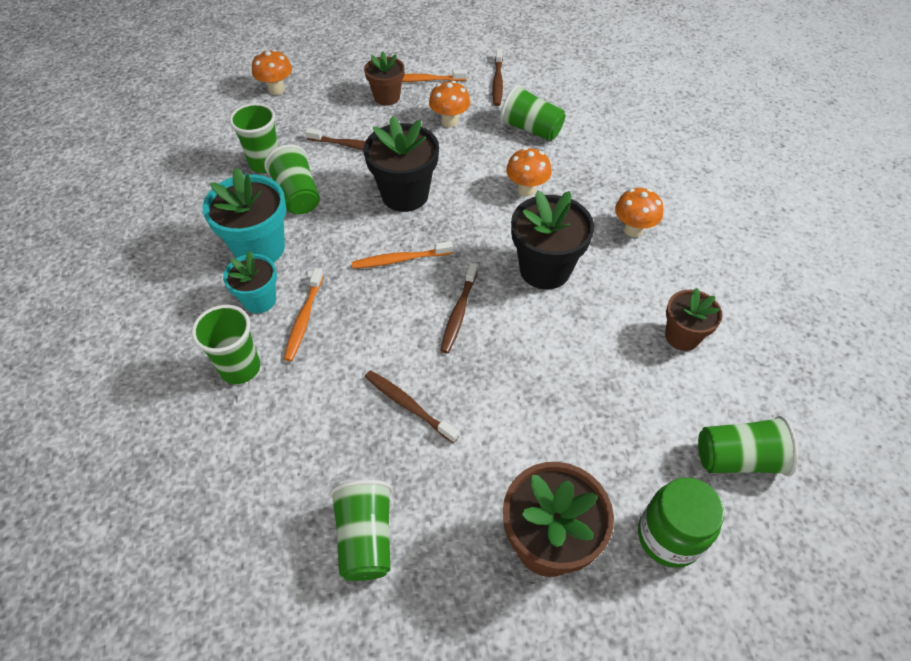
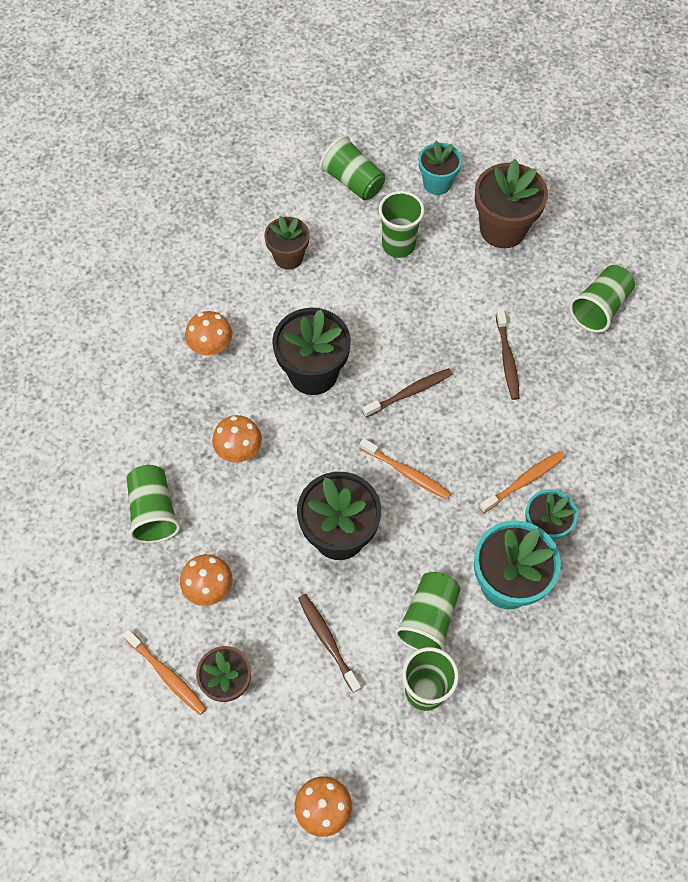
camera: 135 degrees left, 10 degrees up
(240, 368) = (599, 479): green cup -> green cup (398, 245)
(497, 82) = (105, 601): brown toothbrush -> none
(669, 536) = (437, 183): green jar -> turquoise flower pot

